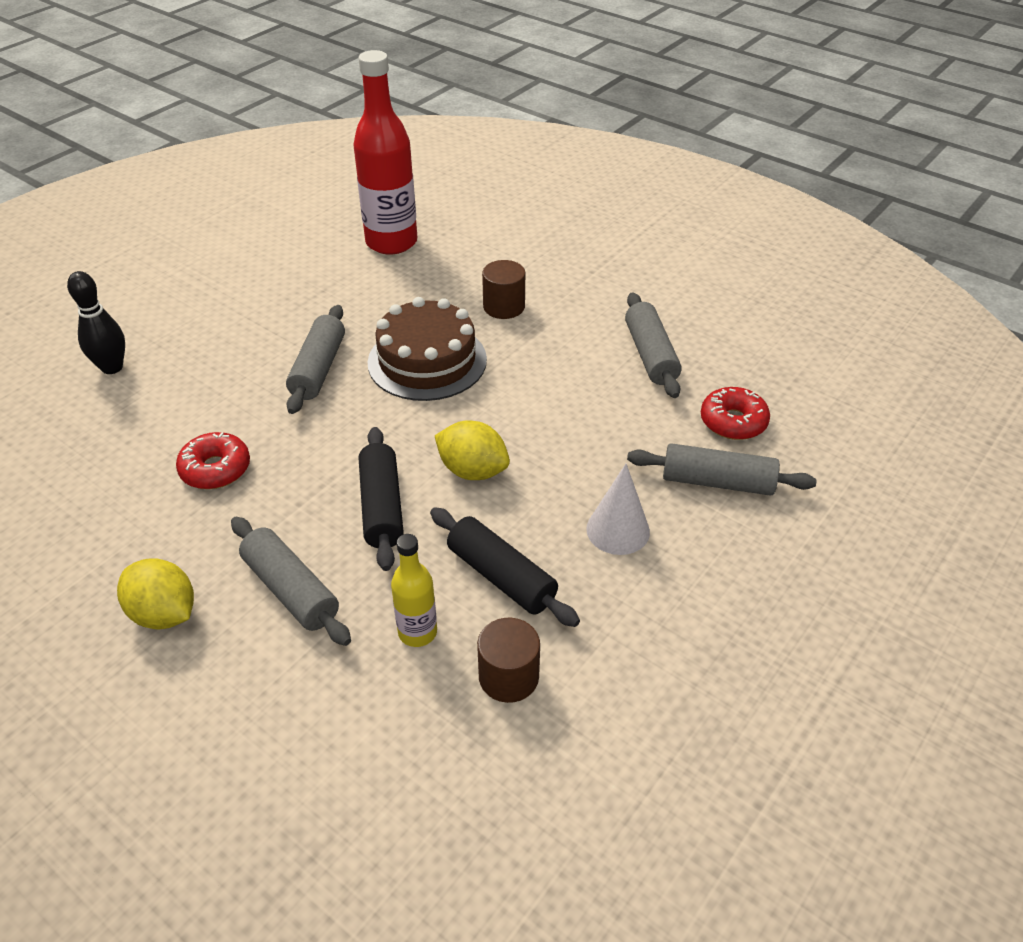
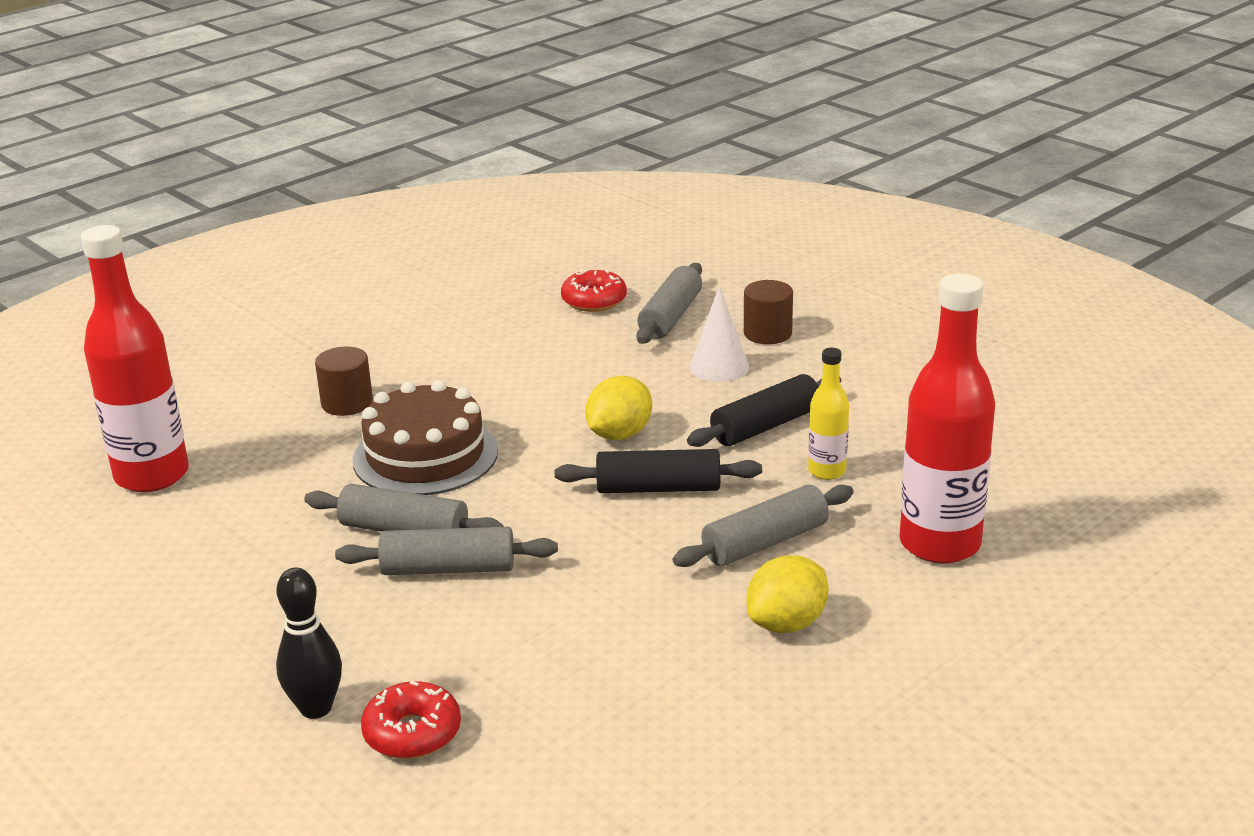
camera: 80 degrees left, 15 degrees down
(215, 469) = (565, 601): red donut -> red donut (412, 733)
(280, 735) = (939, 544): none -> red bottle
(508, 677) = (879, 429): brown cylinder -> brown cylinder (767, 333)
(650, 355) = (478, 328): grey rolling pin -> grey rolling pin (448, 569)

